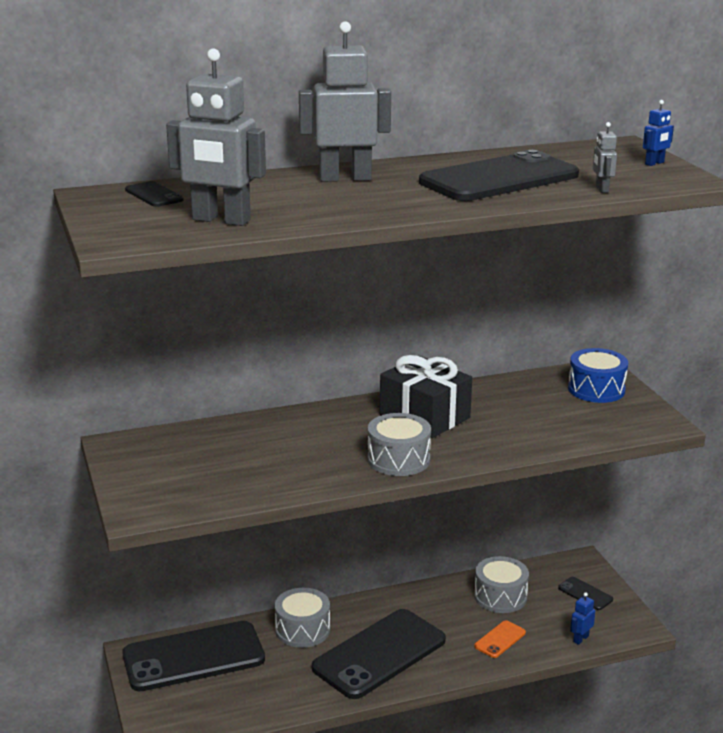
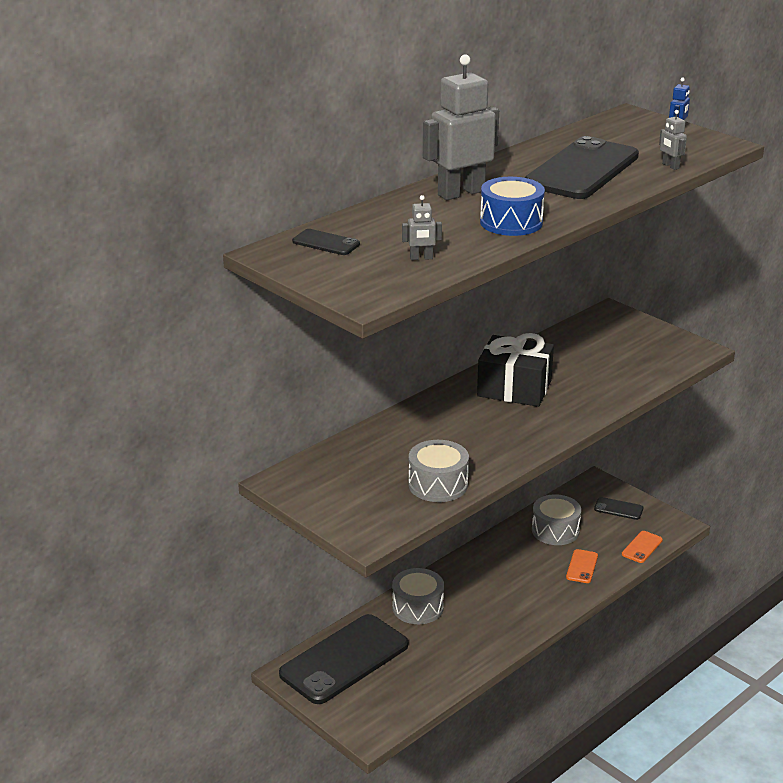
camera: 25 degrees left, 5 degrees up
(221, 220) = (421, 258): grey robot -> grey robot, size x0.43
(379, 654) = (497, 608): black phone -> none
(398, 459) = (531, 432): grey drum -> grey drum (438, 484)
(580, 639) = (642, 547): blue robot -> orange phone
(596, 389) = (624, 331): blue drum -> blue drum (511, 222)

